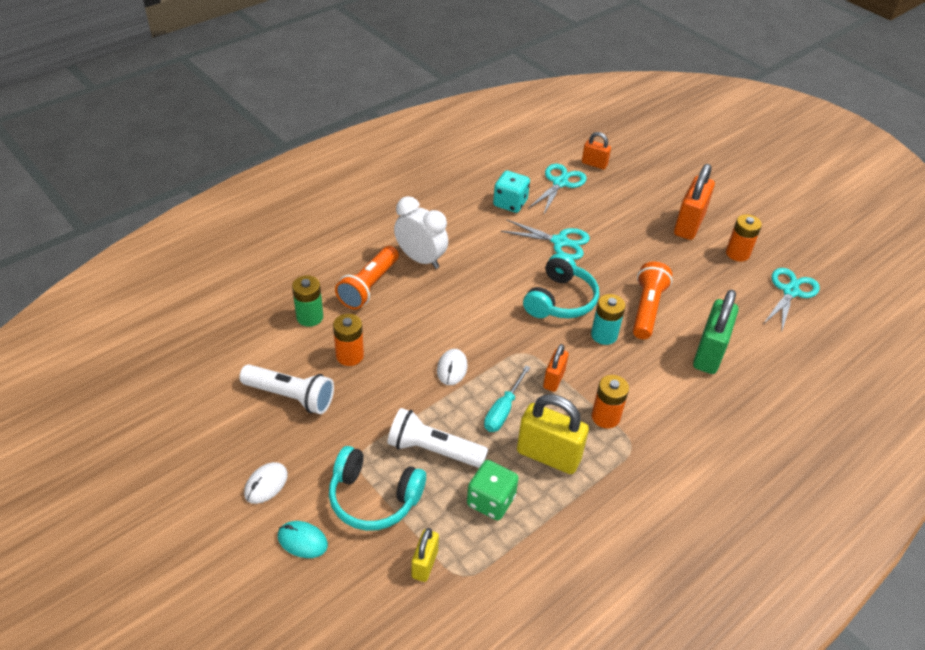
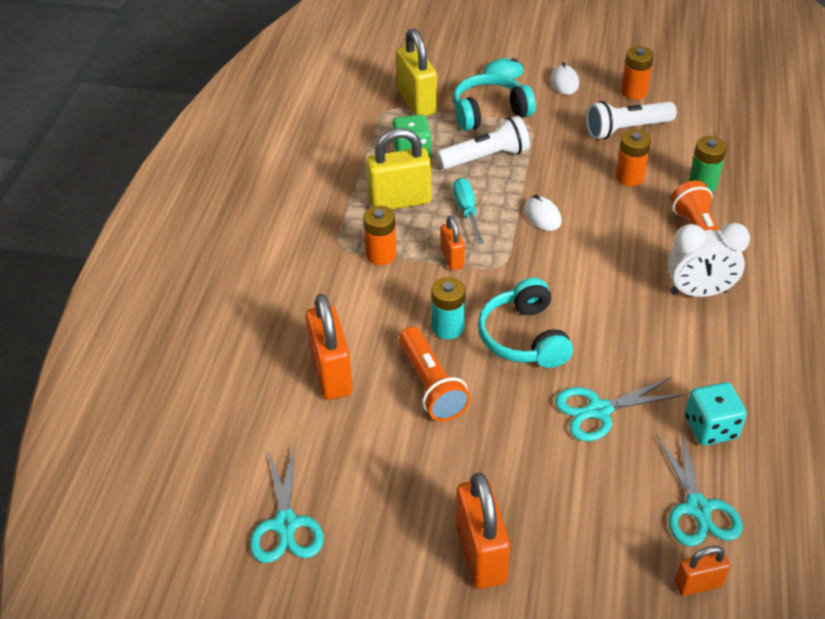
camera: 145 degrees right, 0 degrees up
(424, 564) = (417, 102): yellow padlock -> yellow padlock, size x1.78
(709, 354) = (331, 373): green padlock -> orange padlock
(737, 253) = (386, 545): orange battery -> orange battery (634, 92)

